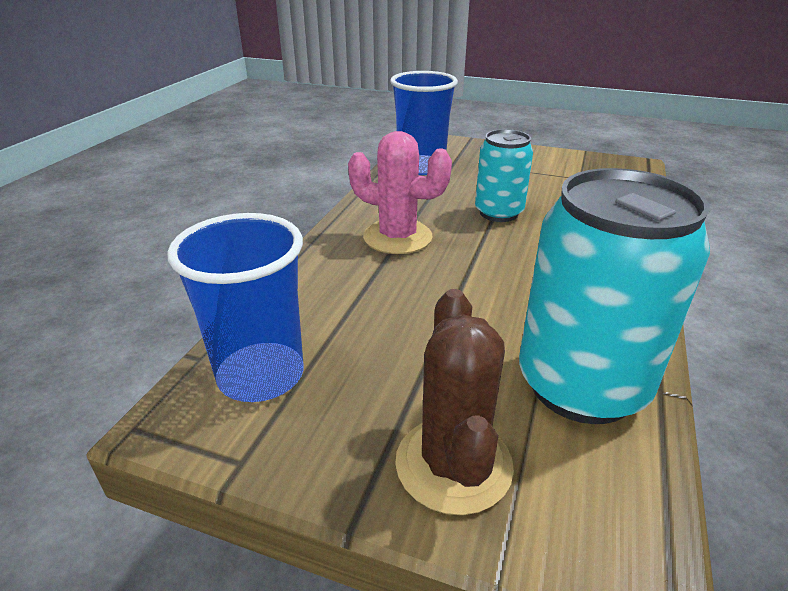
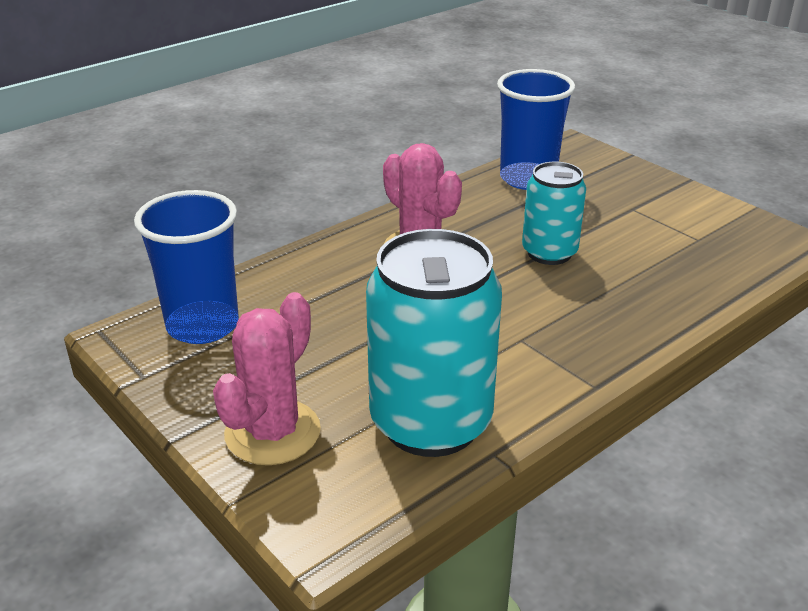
camera: 30 degrees right, 0 degrees up
(453, 464) = (272, 432): brown cactus -> pink cactus

